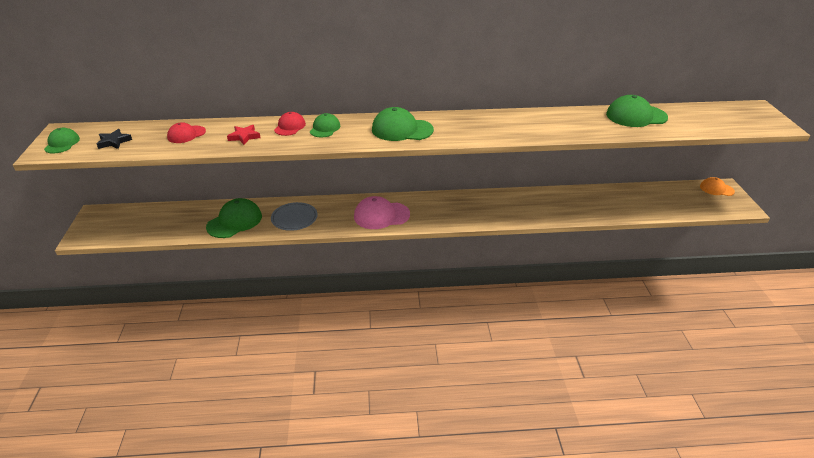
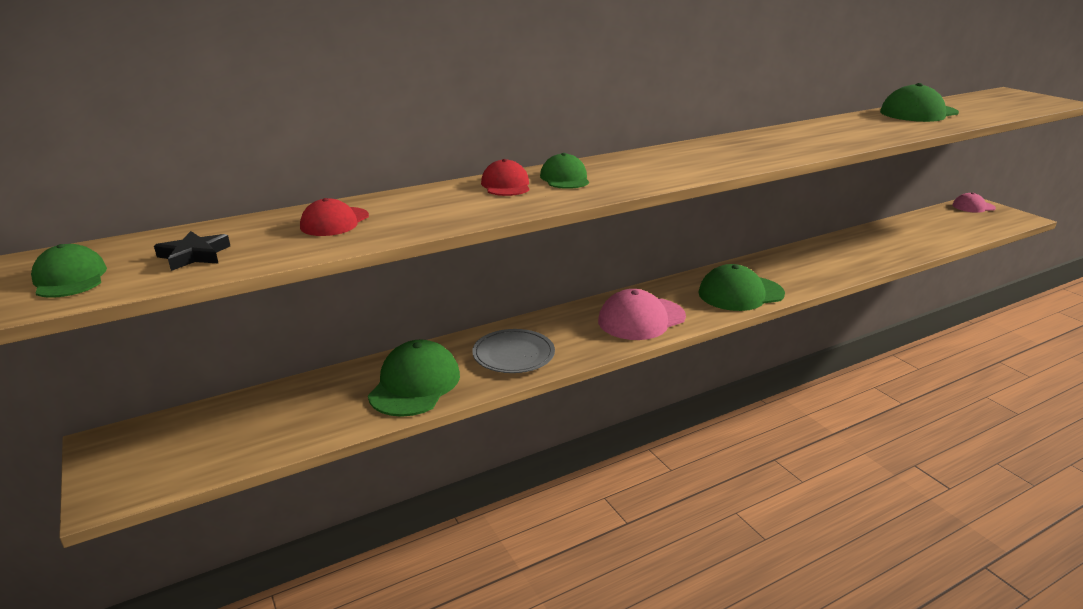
camera: 25 degrees left, 10 degrees down
(244, 137) = (448, 207): red star -> none
(402, 130) = (678, 163): green cap -> green cap (740, 293)
(716, 189) = (973, 207): orange cap -> pink cap

